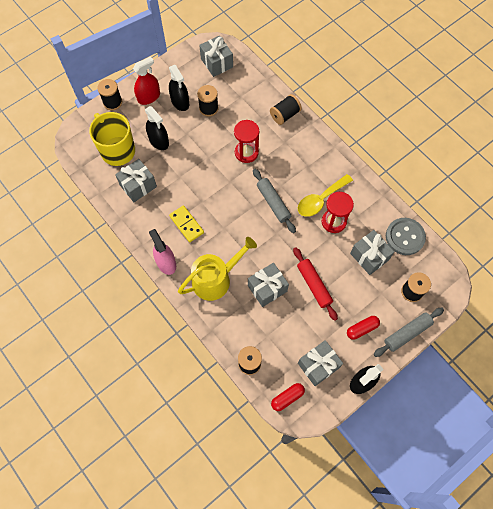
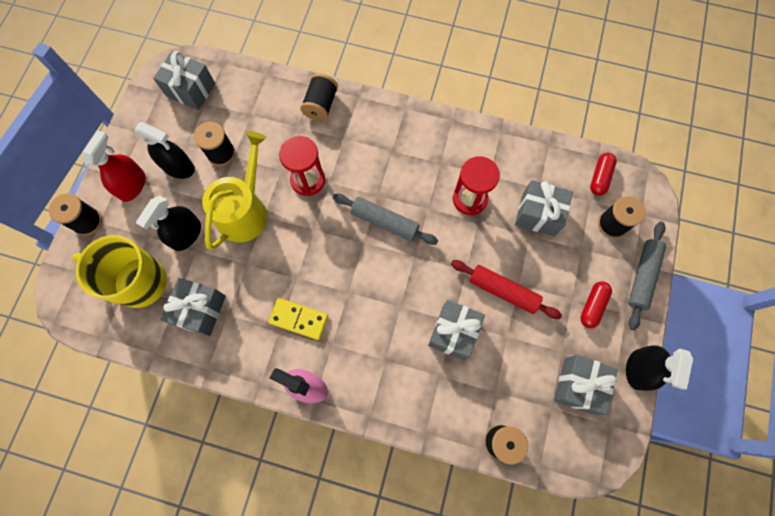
camera: 35 degrees left, 5 degrees up
(159, 141) = (186, 234): black spray bottle -> black spray bottle turned 105 degrees clockwise
(215, 279) = (384, 364): yellow watering can -> yellow watering can (245, 211)
(287, 398) = (573, 451): red capsule -> red capsule (599, 177)
(320, 200) = (436, 182): yellow spoon -> none
(405, 237) = (559, 165): grey button -> none

